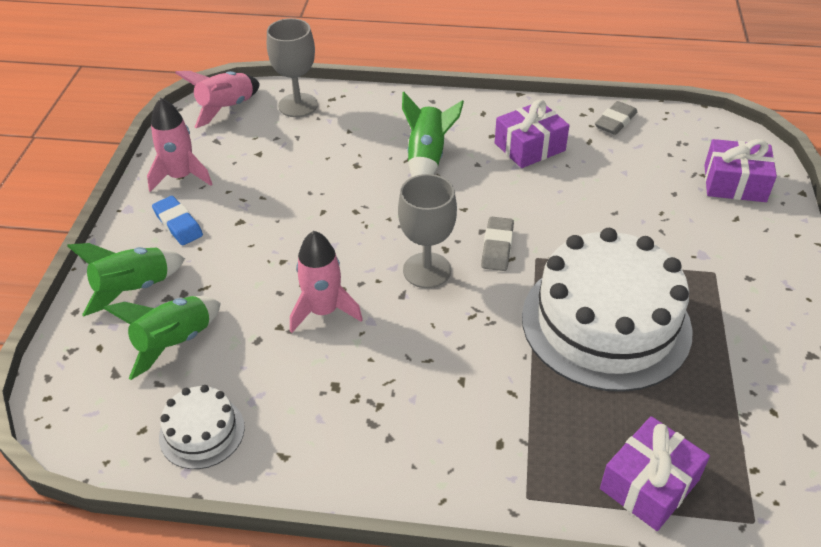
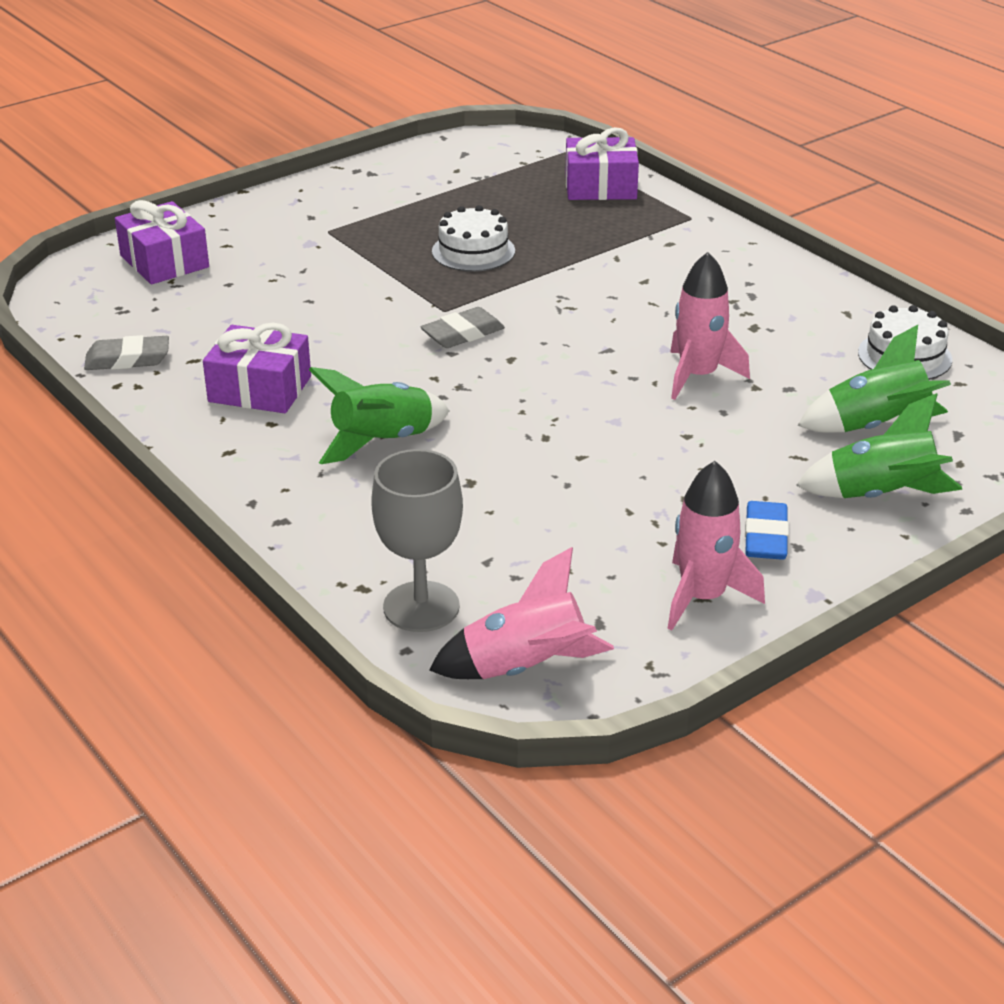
camera: 135 degrees left, 10 degrees down
(427, 270) = (556, 353): grey goblet -> none
(605, 323) = (473, 251): white cake -> white cake, size x0.46

